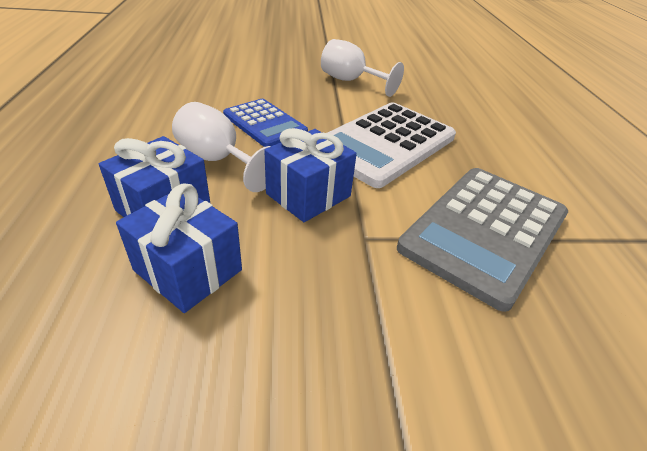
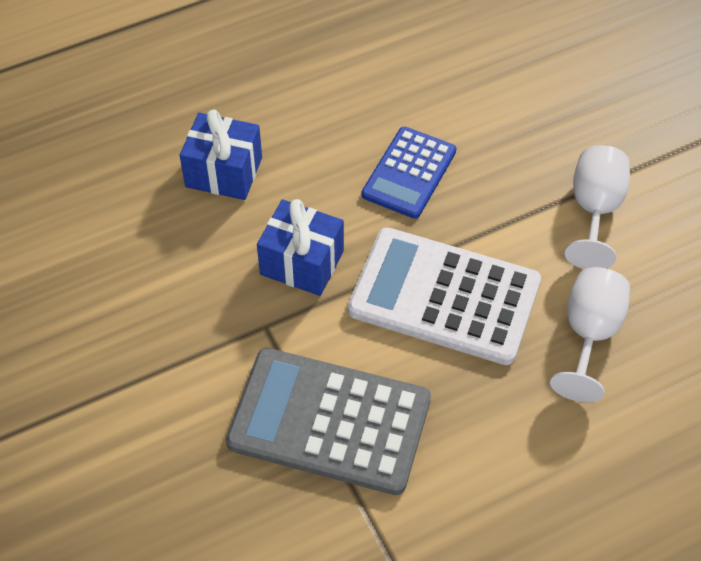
camera: 70 degrees right, 15 degrees up
(188, 270) = (166, 226): blue gift -> none
(219, 161) = (313, 171): white goblet -> white goblet (589, 335)

